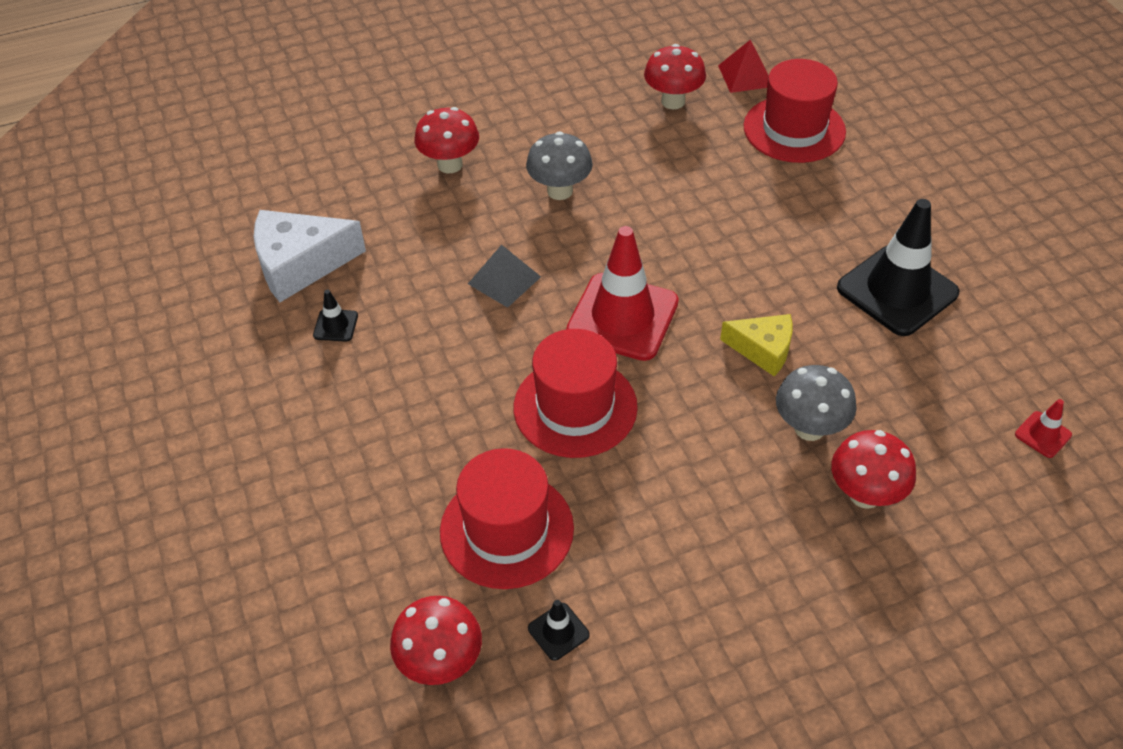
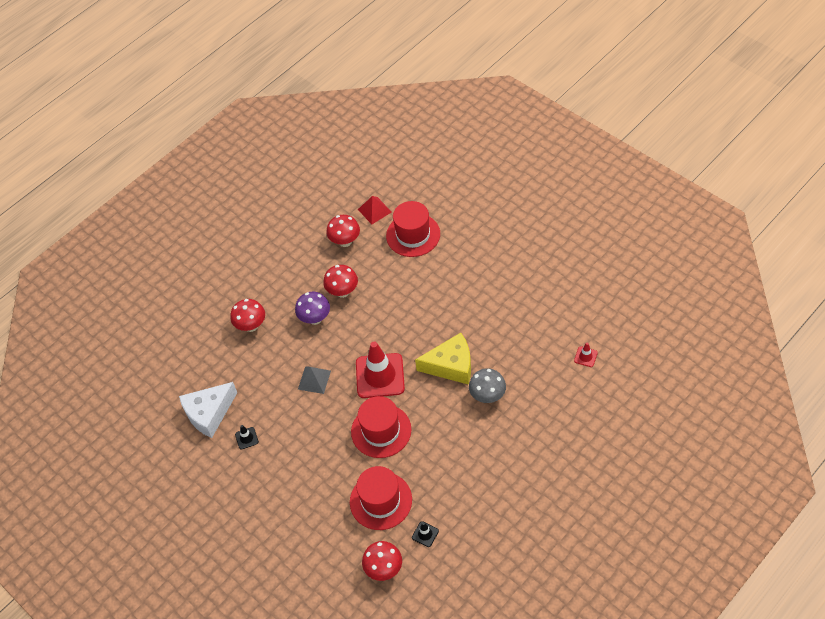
camera: 20 degrees left, 5 degrees up
(560, 191) = (315, 318): grey mushroom -> purple mushroom
(763, 350) = (451, 365): yellow cheese -> yellow cheese, size x1.61
(865, 494) = (523, 417): red mushroom -> red mushroom (343, 292)
(897, 290) = (498, 309): black traffic cone -> none

